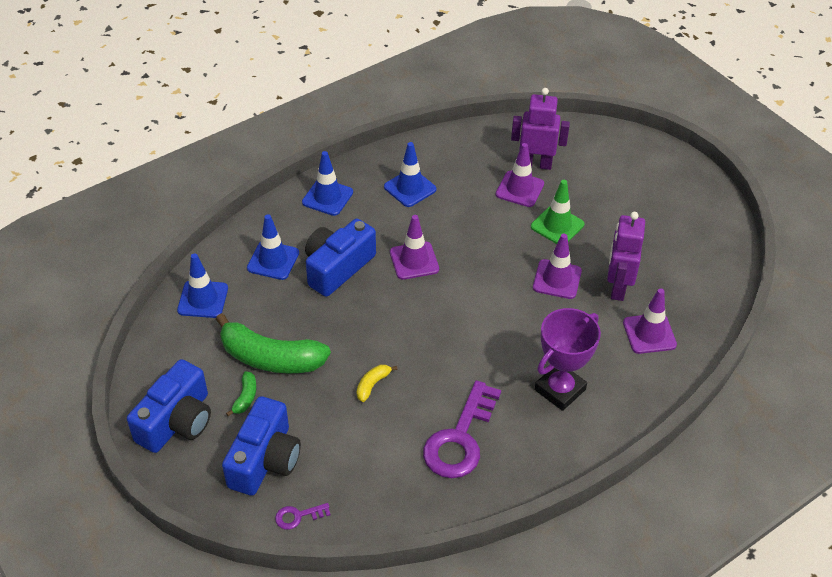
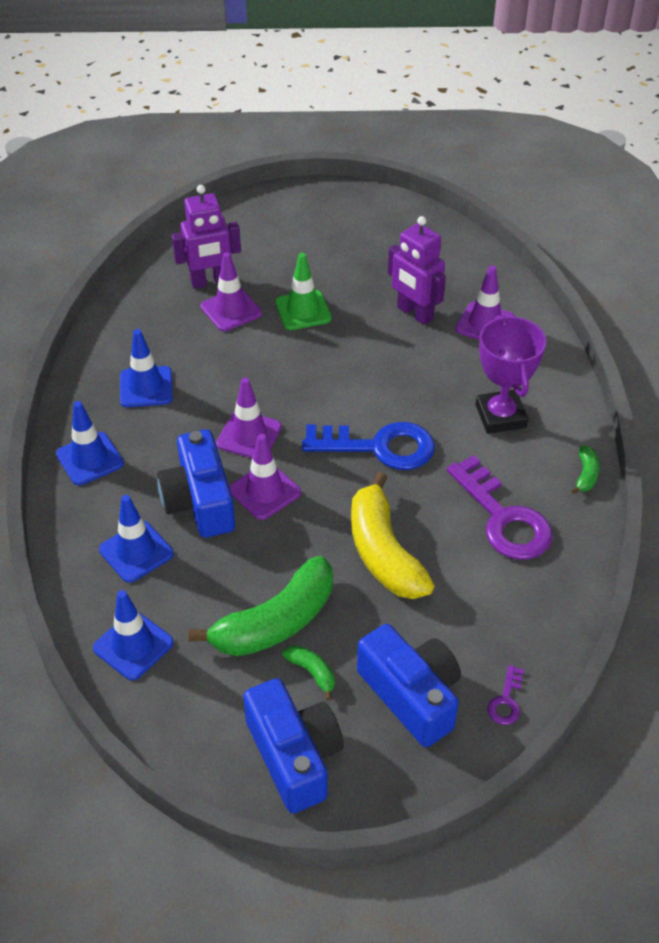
camera: 55 degrees left, 0 degrees up
(372, 385) = (383, 552): yellow banana -> yellow banana, size x2.32
(465, 334) = (379, 447): none -> blue key
(536, 164) = (210, 282): purple robot -> purple robot turned 150 degrees counterclockwise
(547, 471) = (586, 475): none -> green banana
(557, 279) = (369, 347): purple traffic cone -> purple traffic cone (265, 491)

